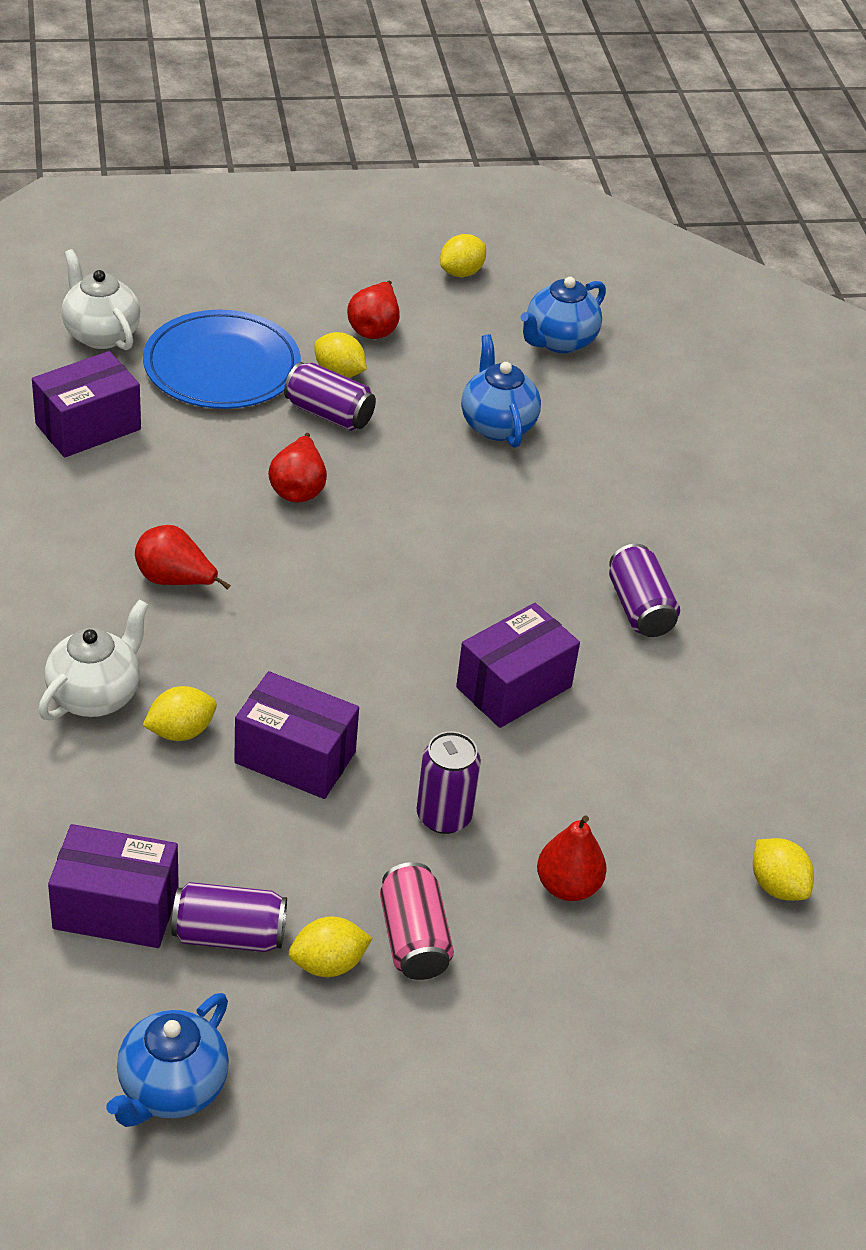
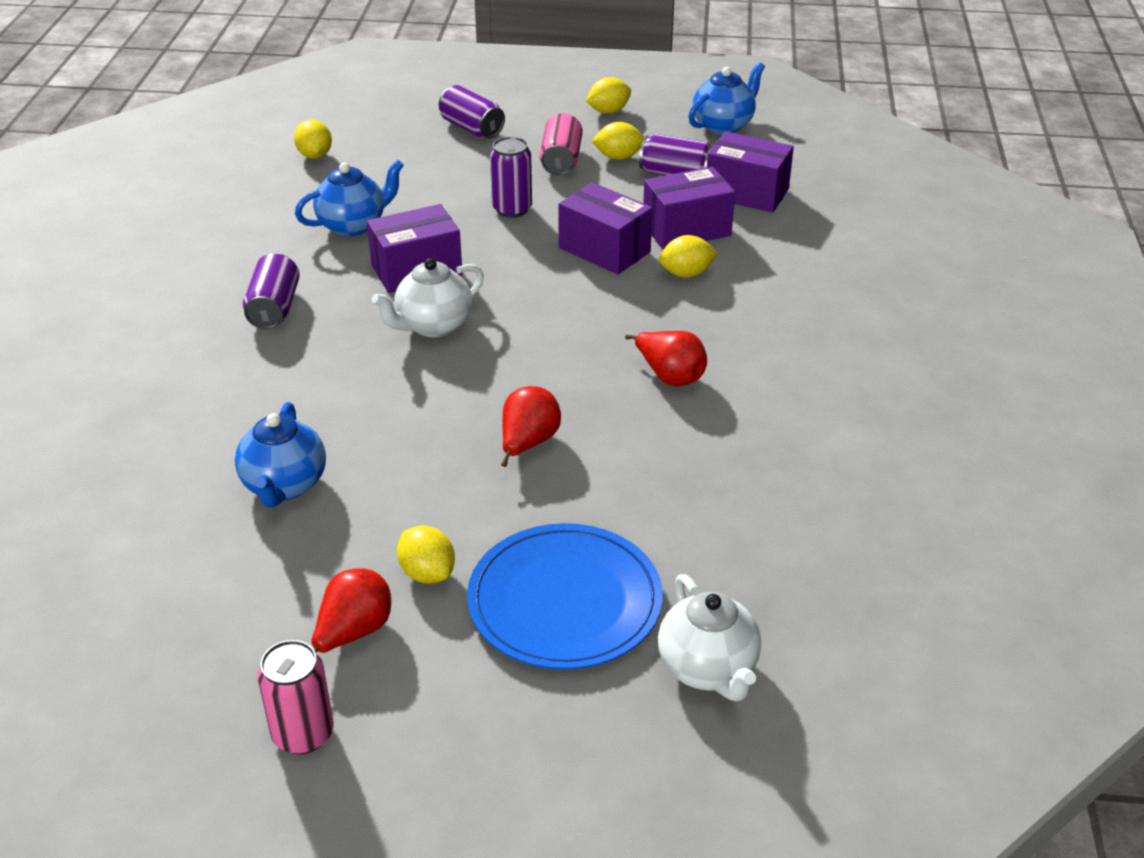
camera: 160 degrees left, 5 degrees down
(88, 426) = (735, 539): purple box -> purple box (686, 229)
(96, 695) = (749, 303): white teapot -> white teapot (433, 326)
(329, 414) = (462, 521): purple can -> purple can (472, 128)
(374, 271) = (303, 734): none -> pink can
(461, 272) = (183, 715): yellow lemon -> yellow lemon (608, 111)
(559, 341) = (135, 583): blue teapot -> blue teapot (353, 225)
(567, 886) = (449, 170): red pear -> none

